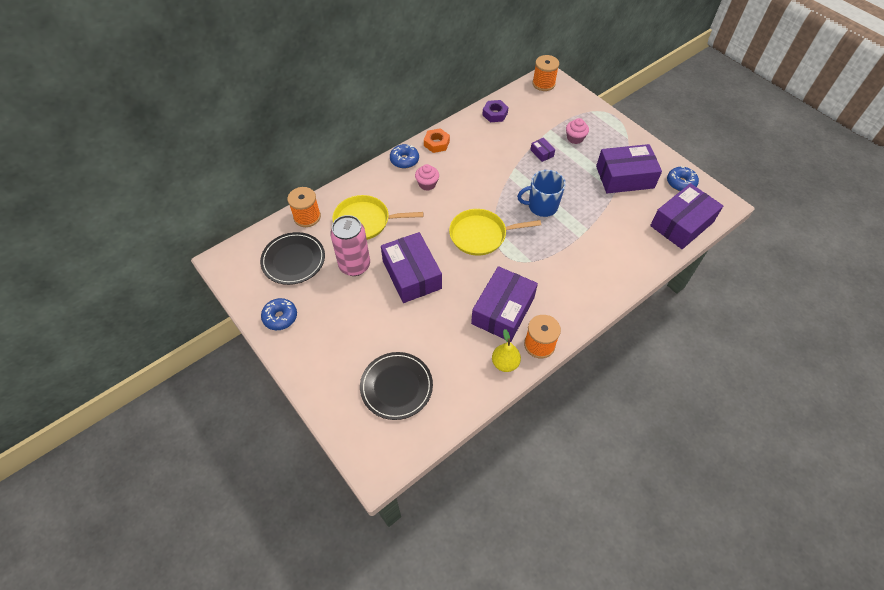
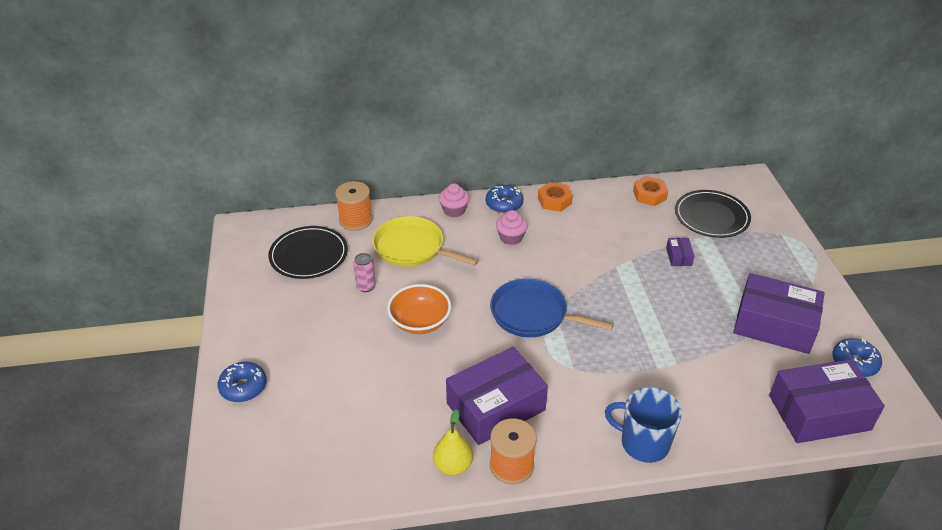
camera: 30 degrees right, 15 degrees down
(280, 317) = (251, 303): blue donut -> blue donut (243, 387)
(354, 265) = (366, 286): pink can -> pink can, size x0.48
(396, 386) = (311, 429): black plate -> black plate (711, 216)
(412, 275) = (420, 322): purple box -> orange bowl
(481, 235) = (533, 314): yellow pan -> blue pan
(495, 114) = (649, 195): purple nut -> orange nut
(542, 206) = (634, 314): blue mug -> blue mug (643, 443)
(543, 83) = (738, 184): orange spool -> none
(575, 138) = (736, 256): pink cupcake -> pink cupcake (454, 210)

